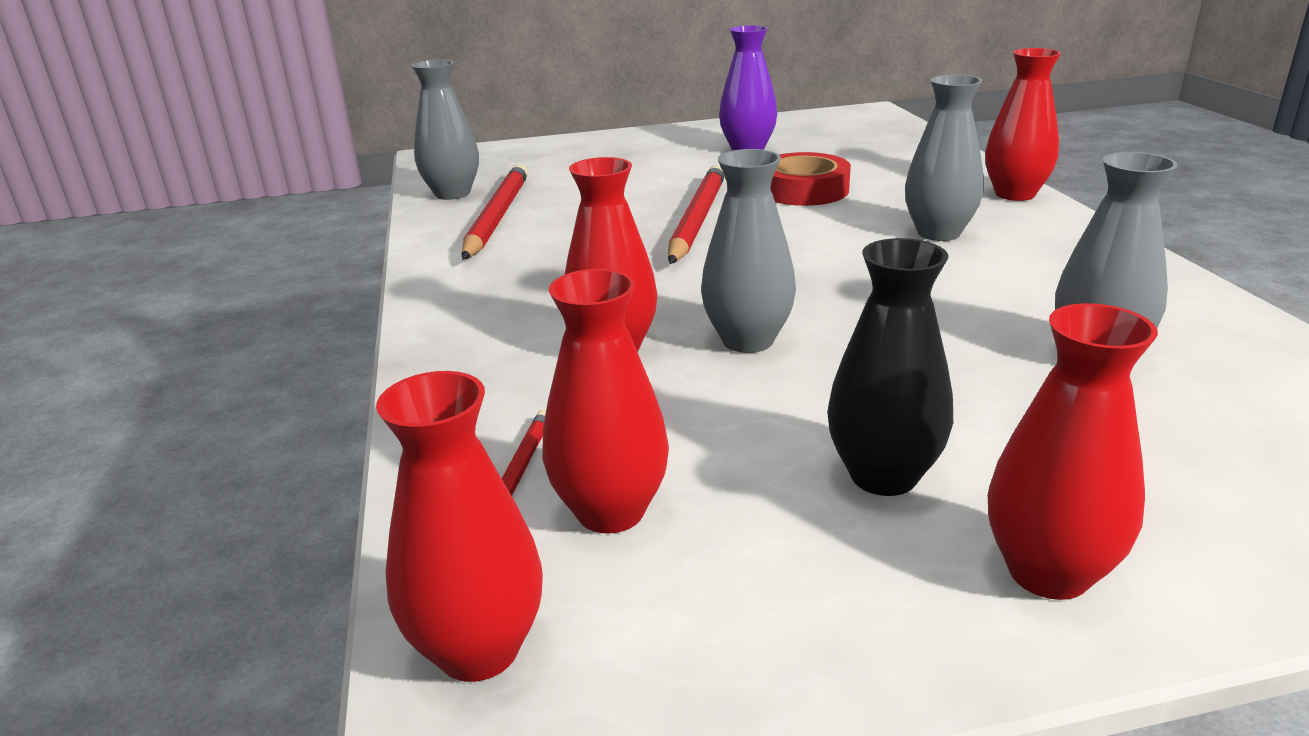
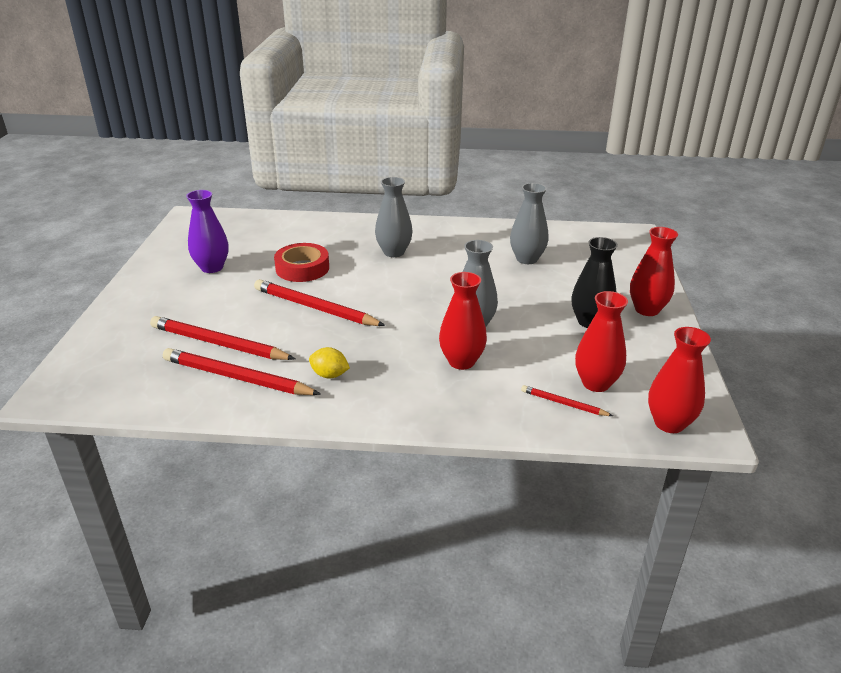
camera: 75 degrees left, 5 degrees up
(452, 194) = (163, 393): grey vase -> none
(525, 262) = (329, 375): none -> yellow lemon
(567, 192) = (218, 344): none -> red pencil
(1015, 194) = (364, 222): red vase -> none

